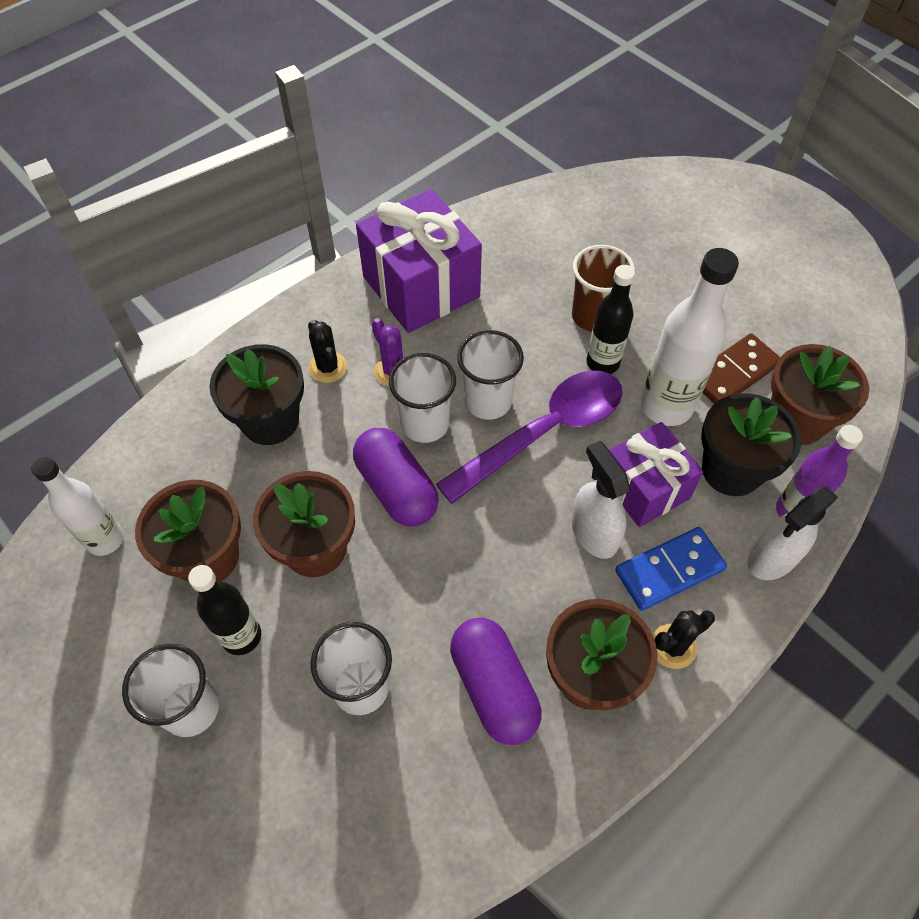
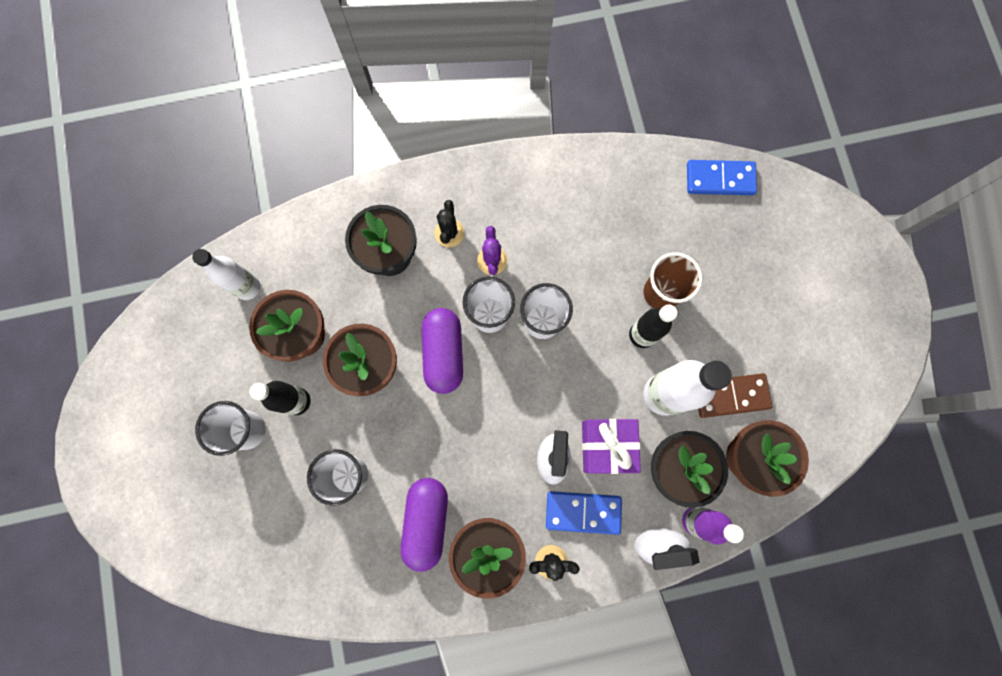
camera: 30 degrees right, 20 degrees up
(421, 287) = (551, 199): purple gift -> none
(545, 431) = (567, 366): purple spoon -> none
(578, 198) = (720, 179): none -> blue domino

